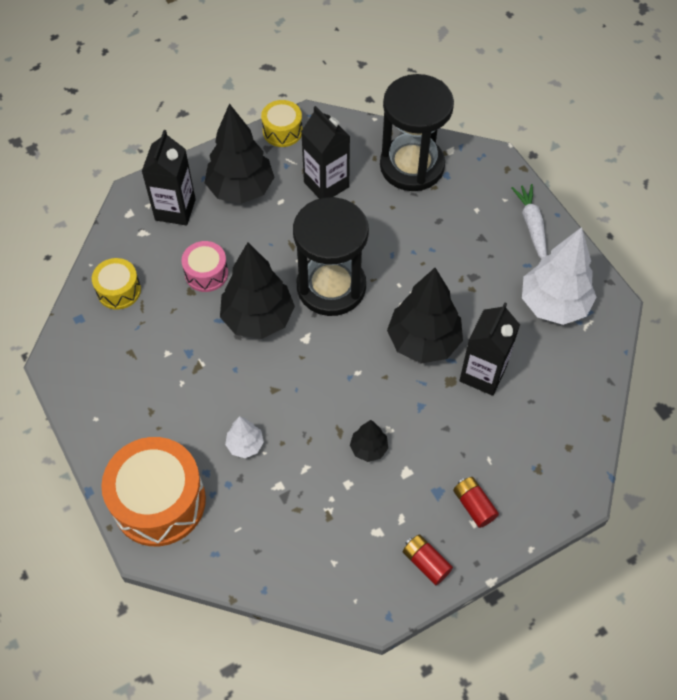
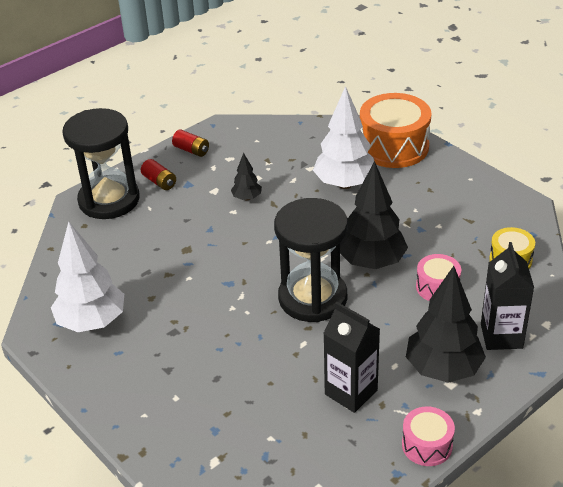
camera: 170 degrees right, 20 degrees down
(245, 445) = (345, 184): white tree -> white tree, size x2.06
(282, 131) = (427, 445): yellow drum -> pink drum
(412, 166) = (257, 432): black hourglass -> black hourglass (109, 200)
(423, 342) = (215, 271): black tree -> none
(482, 374) = (158, 258): black carton -> none
(531, 226) = (113, 391): white carrot -> none

